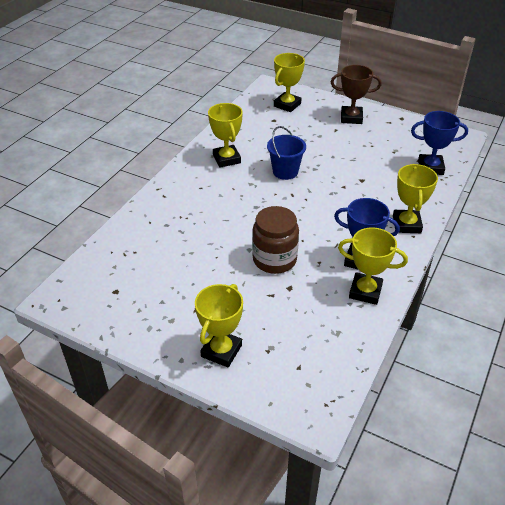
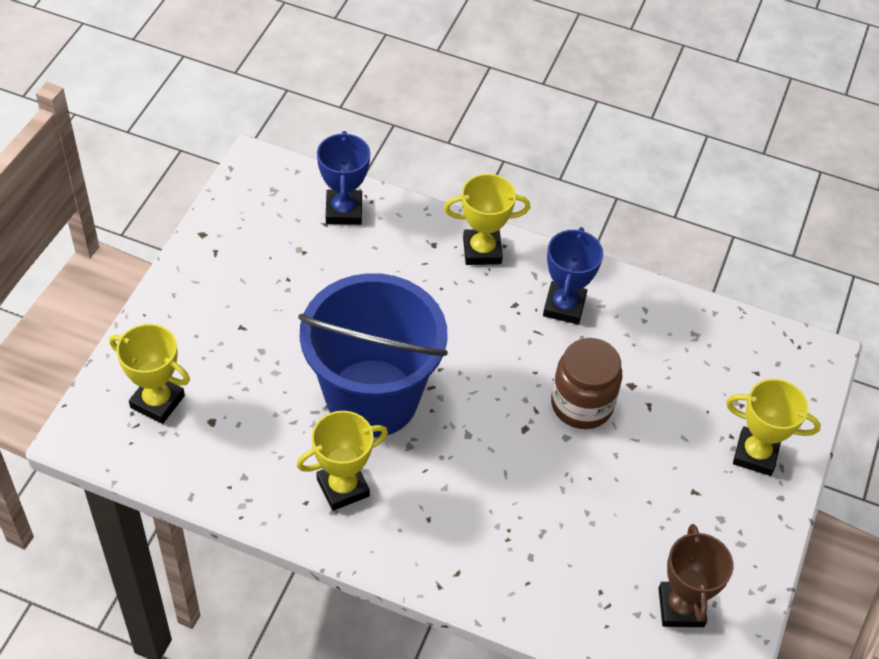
camera: 100 degrees left, 10 degrees up
(285, 171) = (372, 398): blue bucket -> blue bucket, size x2.17
(351, 118) = (203, 303): brown trophy -> brown trophy (681, 607)
(365, 291) = (620, 303): yellow trophy -> none

